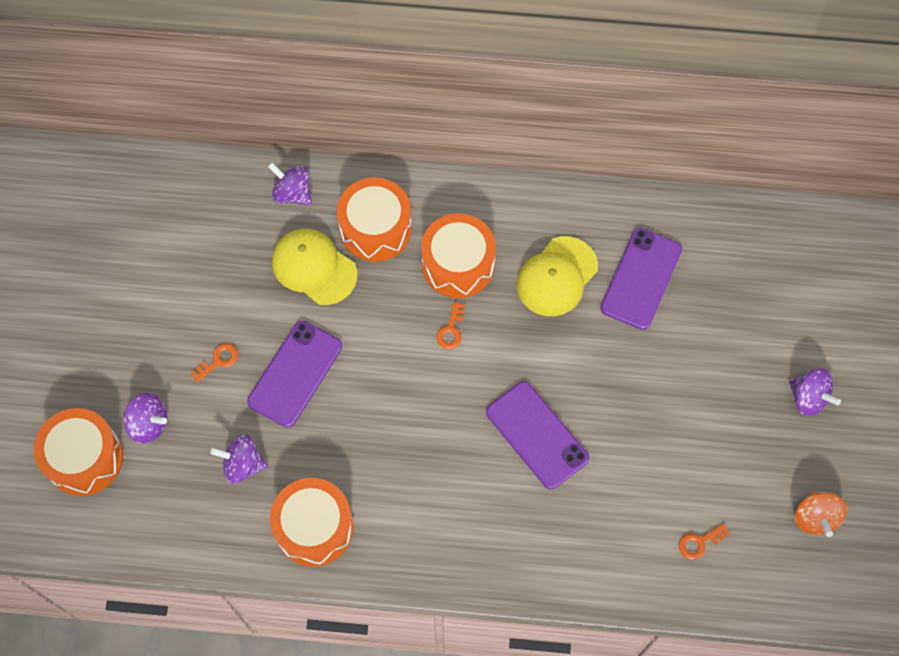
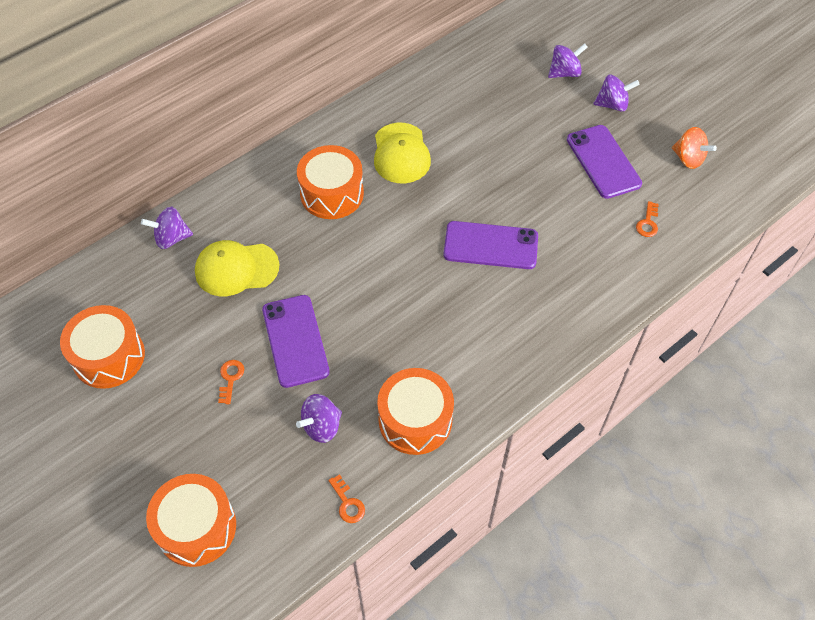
camera: 45 degrees left, 10 degrees down
(149, 424) = (222, 461): purple spinning top -> purple spinning top (564, 73)
(375, 228) = (254, 215): orange drum -> orange drum (109, 356)
(451, 330) = (370, 232): orange key -> orange key (347, 503)
(641, 279) = (451, 117): purple phone -> purple phone (603, 161)

